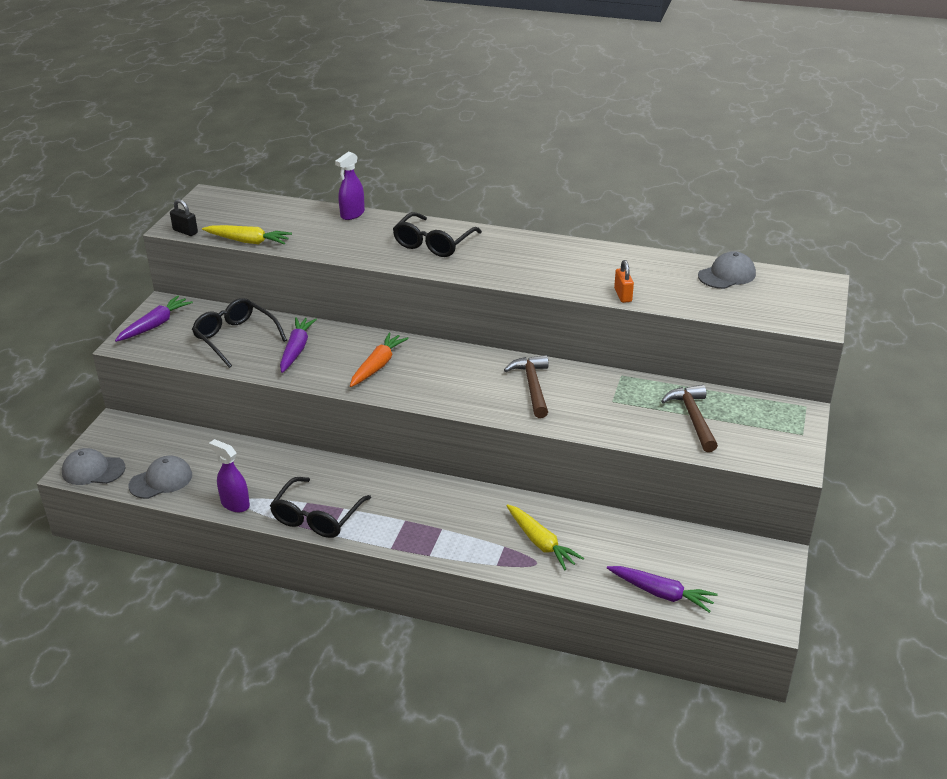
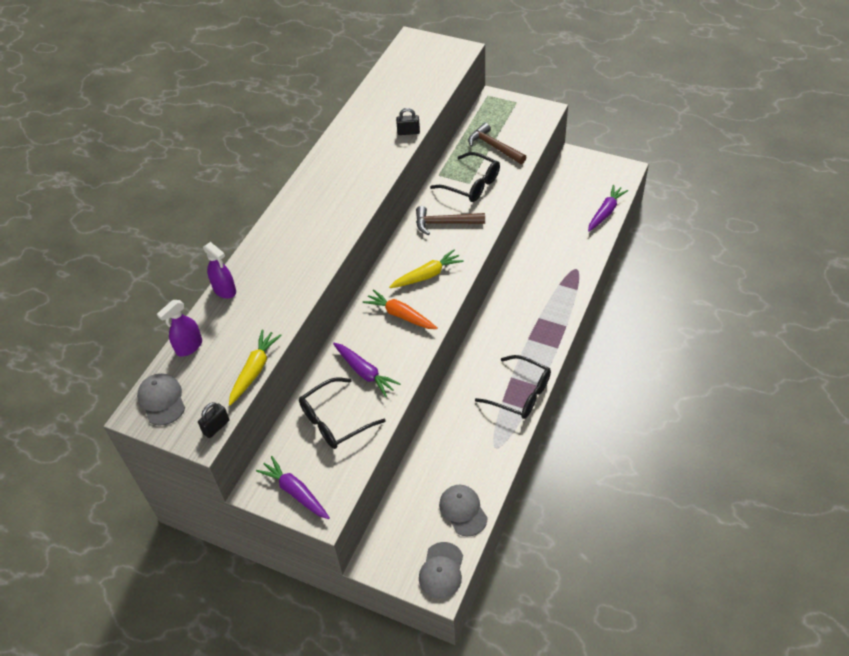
camera: 80 degrees left, 15 degrees up
(235, 504) = (500, 451): purple spray bottle -> purple spray bottle (189, 347)
(296, 350) = (365, 372): purple carrot -> purple carrot turned 150 degrees counterclockwise
(433, 244) = (299, 234): black glasses -> black glasses (471, 184)
(540, 543) = (556, 265): yellow carrot -> yellow carrot (427, 275)
(623, 295) = (408, 132): orange padlock -> black padlock
(693, 418) = (494, 147): brown hammer -> brown hammer turned 45 degrees clockwise
(727, 275) = (391, 78): grey cap -> grey cap (162, 400)

